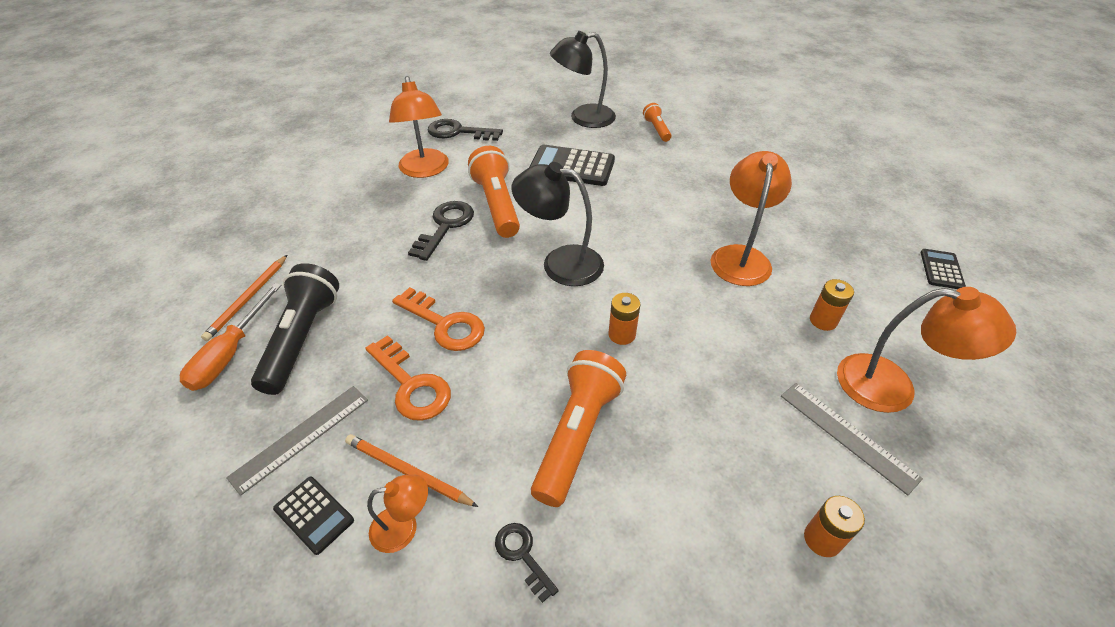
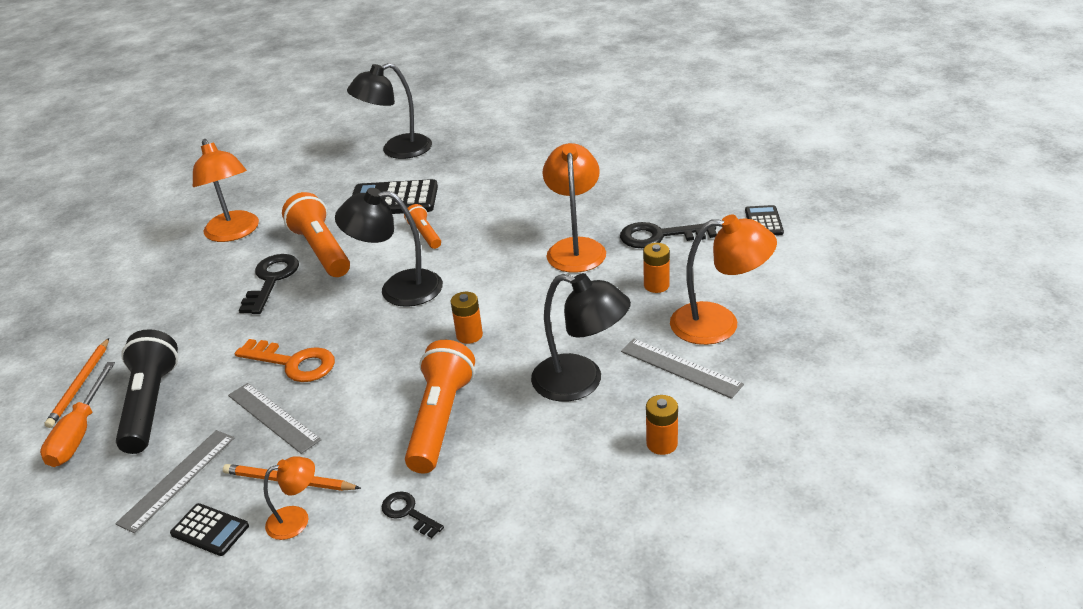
camera: 10 degrees left, 10 degrees down
(411, 384) = (273, 417): orange key -> grey ruler
(459, 132) = (262, 189): black key -> black key (660, 236)
(656, 129) = (478, 147): orange flashlight -> orange flashlight (425, 234)
(733, 425) = (581, 382): none -> black lamp

